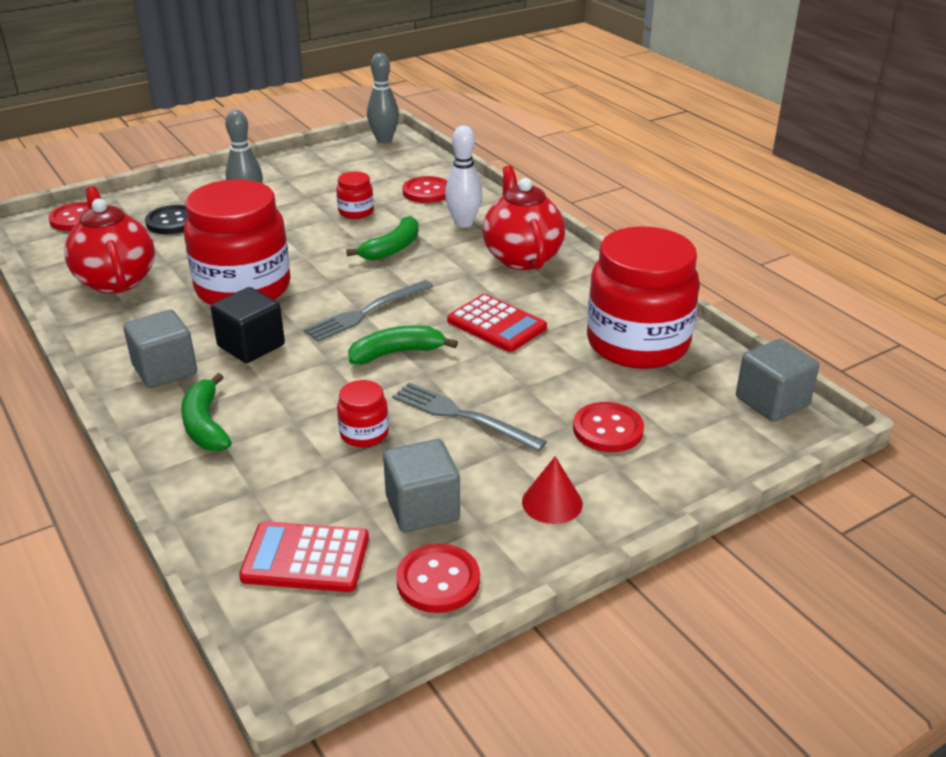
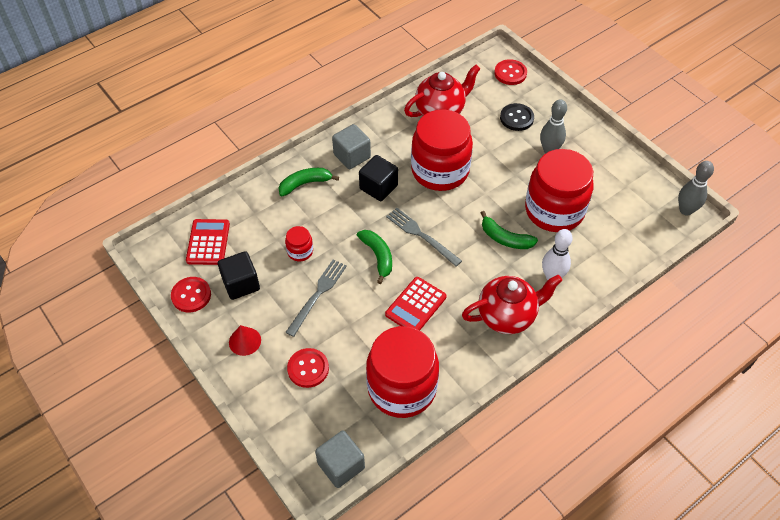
camera: 85 degrees right, 20 degrees up
(356, 212) = (554, 210): red jar -> red jar, size x2.37
(422, 508) = (241, 284): grey cube -> black cube
(427, 192) = (598, 249): red button -> none

